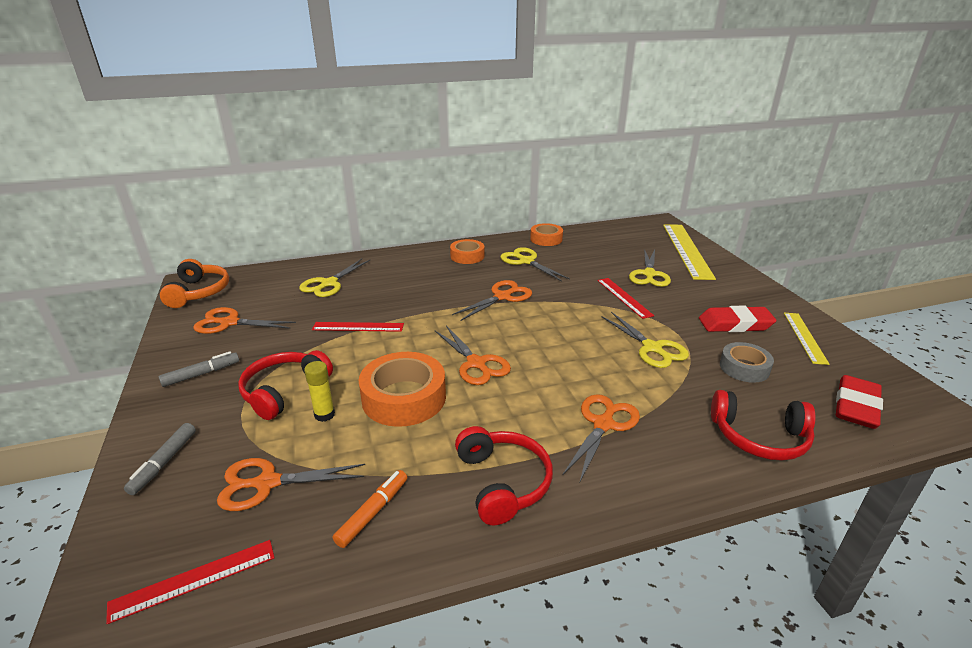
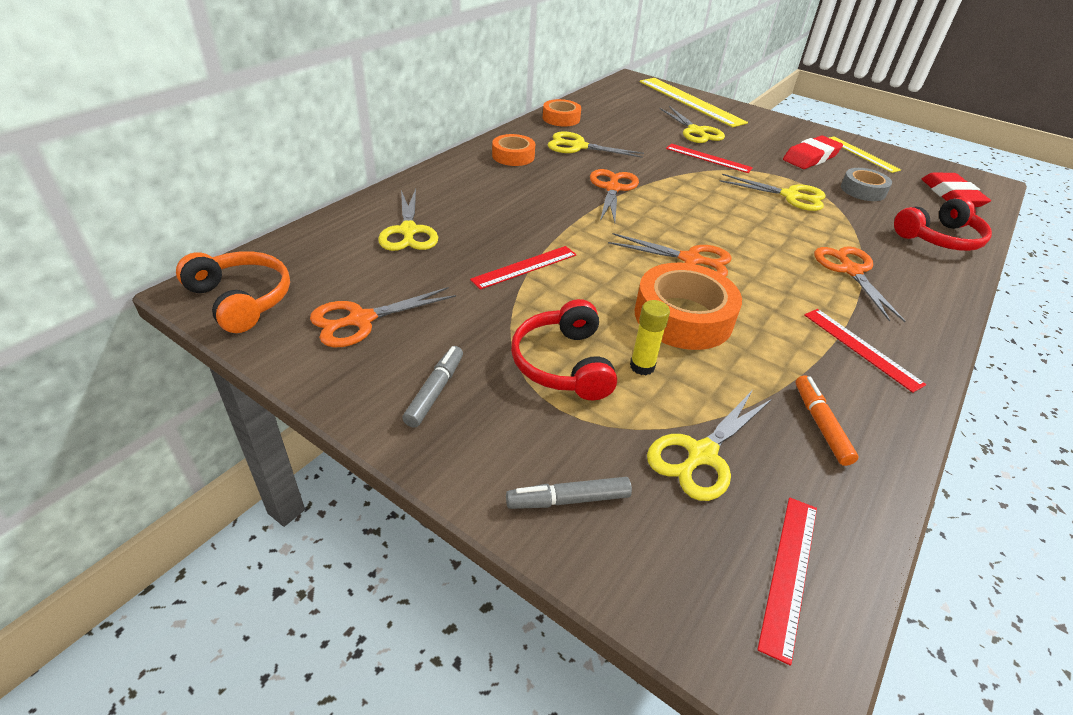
camera: 40 degrees left, 10 degrees up
(164, 463) = (568, 500): grey marker -> grey marker turned 105 degrees clockwise
(267, 483) = (701, 455): orange scissors -> yellow scissors
(502, 482) = (861, 348): red headphones -> red ruler

